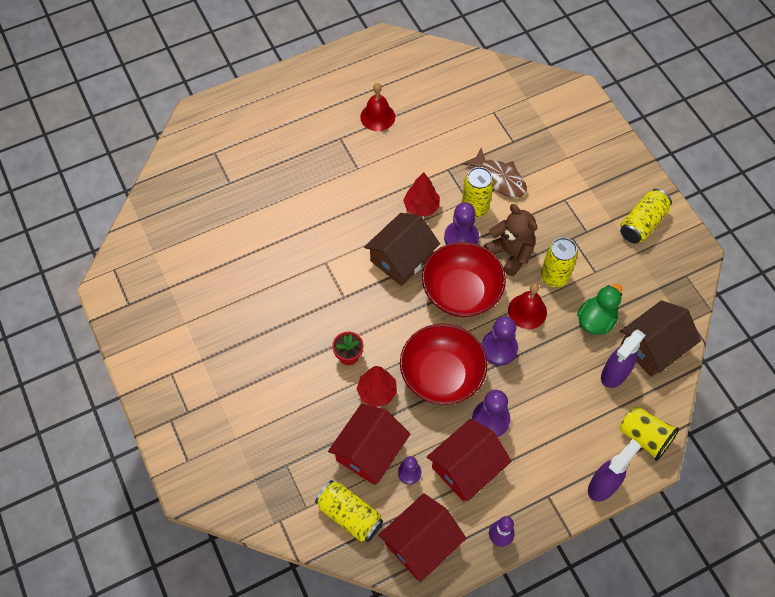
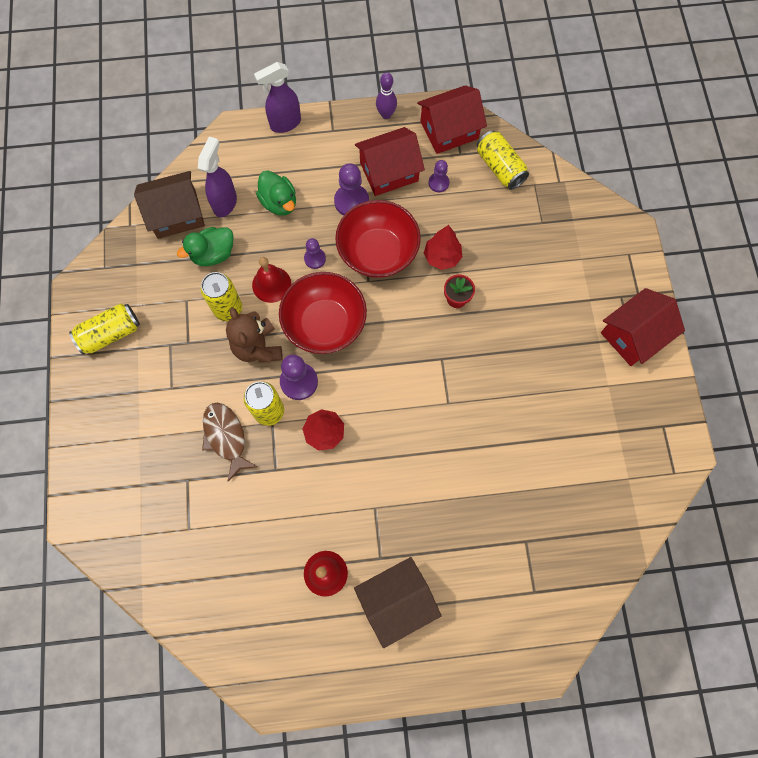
camera: 160 degrees left, 10 degrees up
(369, 451) = (466, 210): red house -> red house (633, 335)
(401, 258) = (368, 380): brown house -> brown house (396, 601)
(499, 348) = (315, 259): purple pawn -> purple pawn, size x0.61
(561, 393) = (279, 203): none -> green duck
(614, 374) = (225, 203): purple spray bottle -> purple spray bottle turned 45 degrees counterclockwise
(644, 437) = (230, 147): yellow cup -> none

